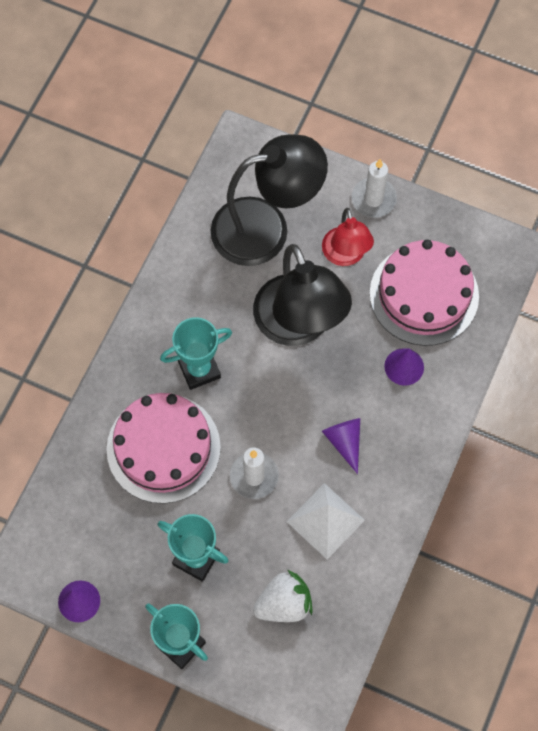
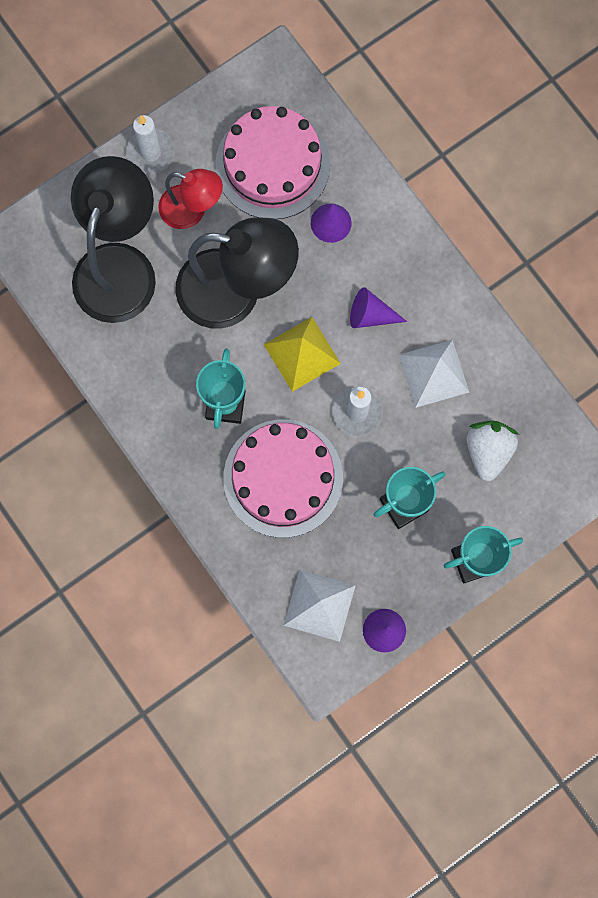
camera: 60 degrees left, 10 degrees up
(72, 536) = (319, 605): none -> white pyramid
(278, 405) = (302, 353): none -> yellow pyramid

